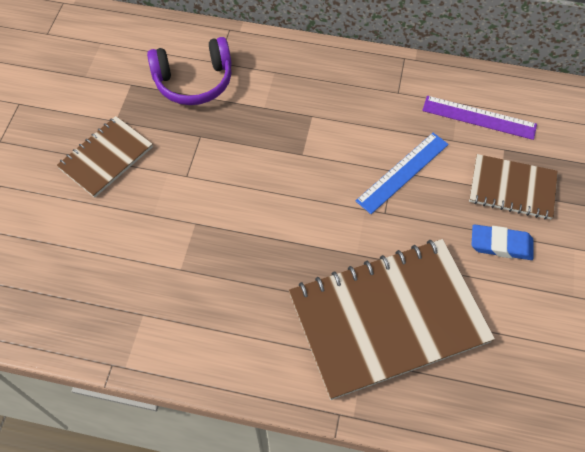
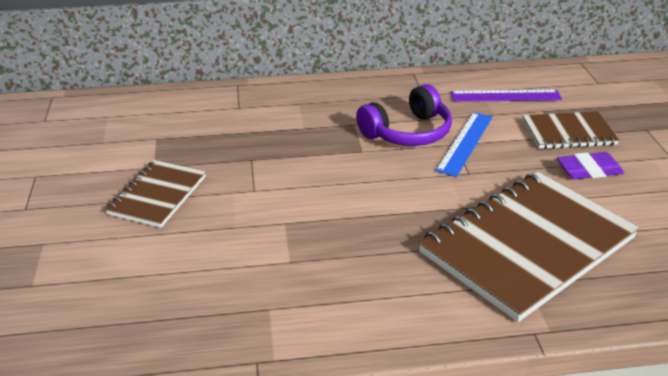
camera: 20 degrees left, 25 degrees down
(194, 81) = (222, 124): purple headphones -> purple headphones (407, 132)
(501, 245) = (589, 170): blue eraser -> purple eraser

